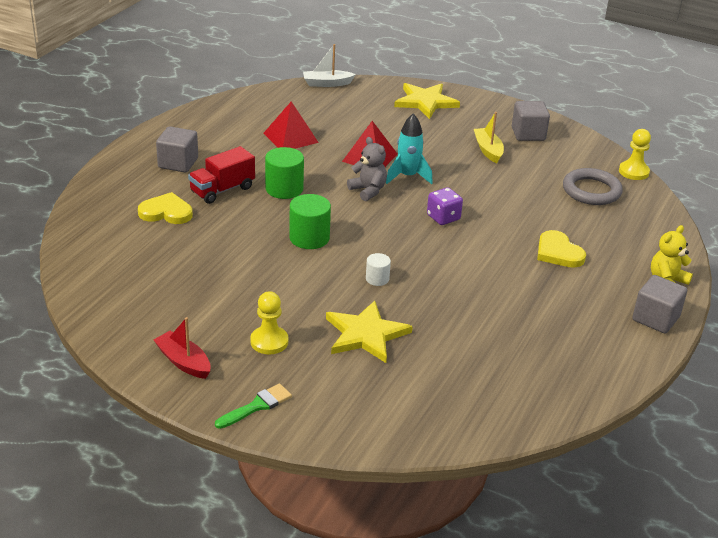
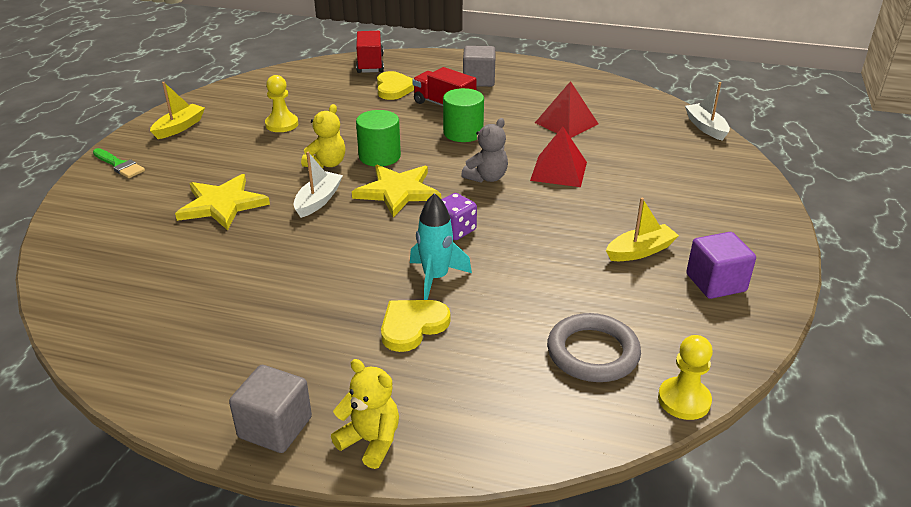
camera: 80 degrees right, 0 degrees up
(93, 219) = (370, 64): none -> red truck
(184, 362) = (179, 127): red boat -> yellow boat
(269, 342) = (208, 158): yellow pawn -> yellow pawn (282, 124)
(311, 268) = (326, 164): none -> yellow teddy bear
(377, 279) = (318, 201): white cylinder -> white boat
(407, 176) = (533, 198): turquoise rocket -> turquoise rocket (435, 278)
(425, 102) = (727, 193): yellow star -> yellow star (398, 191)
(528, 134) = (715, 283): grey cube -> purple cube

